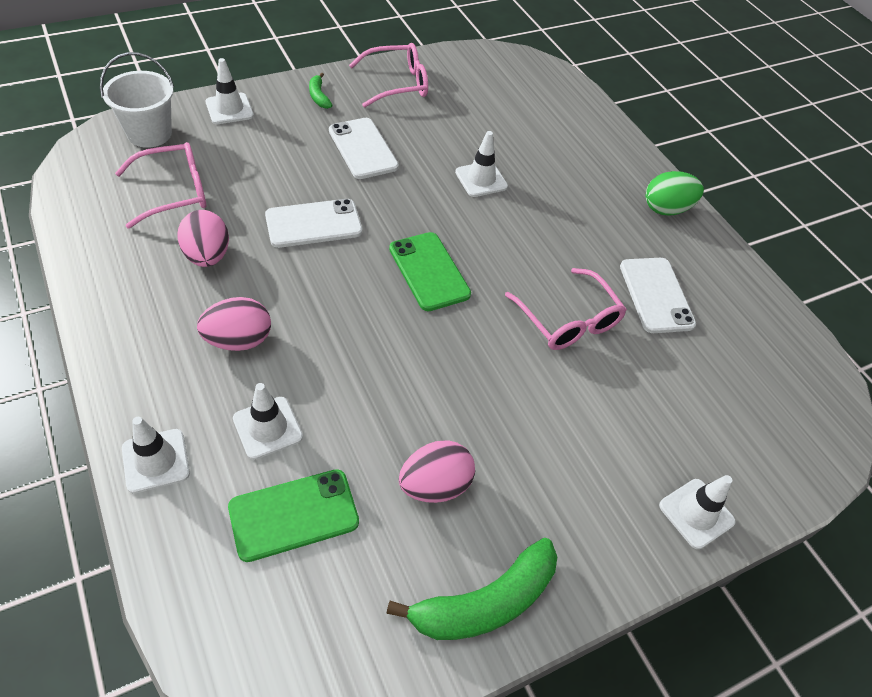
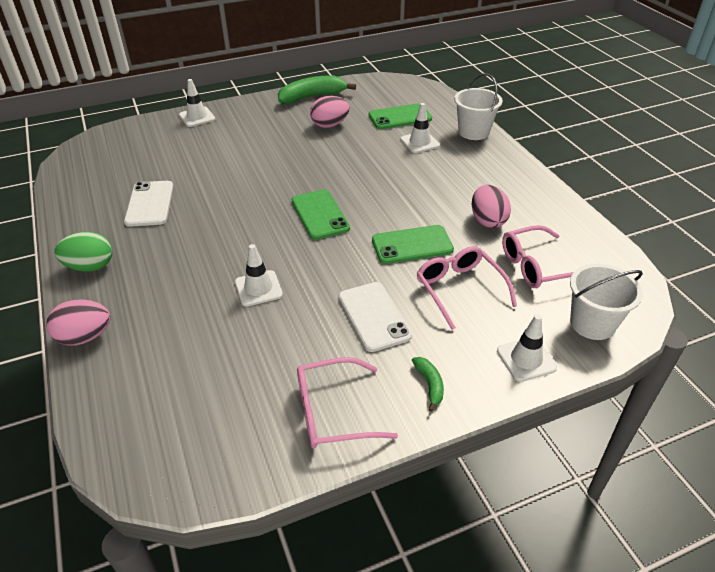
camera: 170 degrees left, 10 degrees down
(156, 461) = (473, 132): white traffic cone -> white bucket
(238, 340) = (448, 176): pink egg -> pink egg (85, 337)
(313, 224) = (412, 245): white phone -> green phone
(568, 320) = (225, 189): pink glasses -> pink glasses (459, 289)

